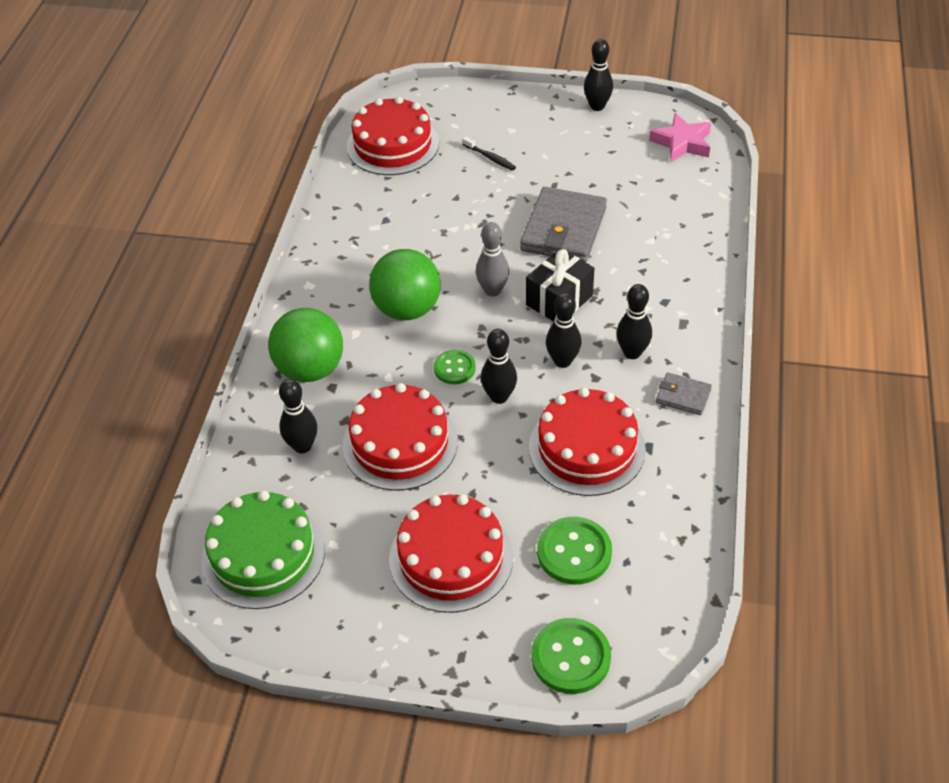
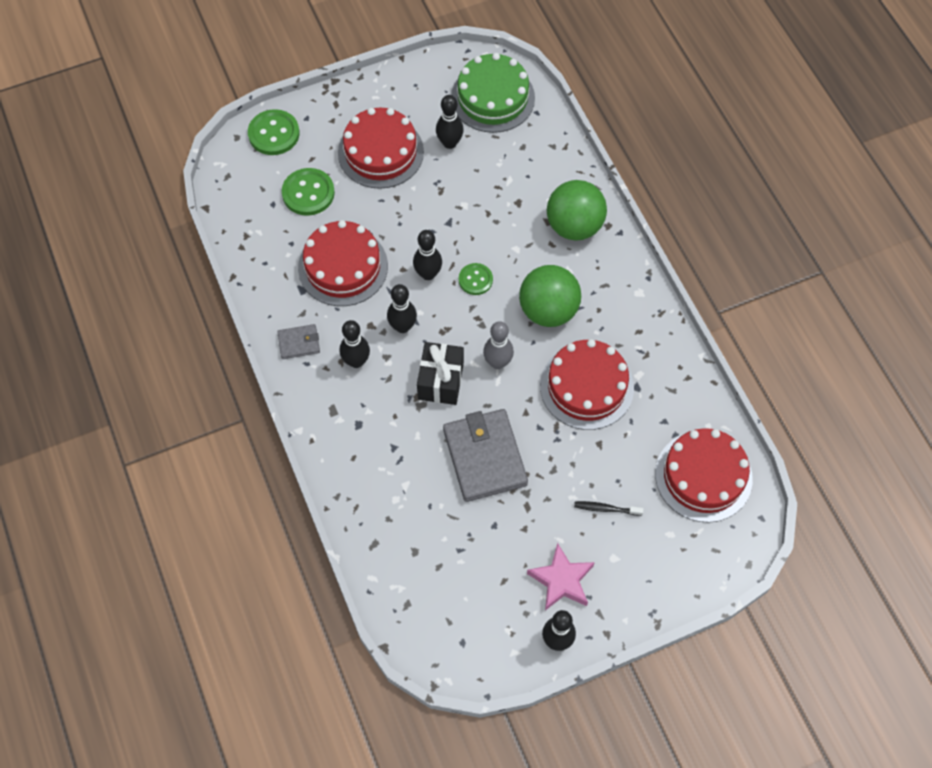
camera: 145 degrees right, 15 degrees up
(302, 446) = (529, 171): black bowling pin -> black bowling pin (449, 143)
(400, 443) = (468, 206): red cake -> red cake (586, 386)
(682, 143) = (445, 630): pink star -> pink star (561, 580)

